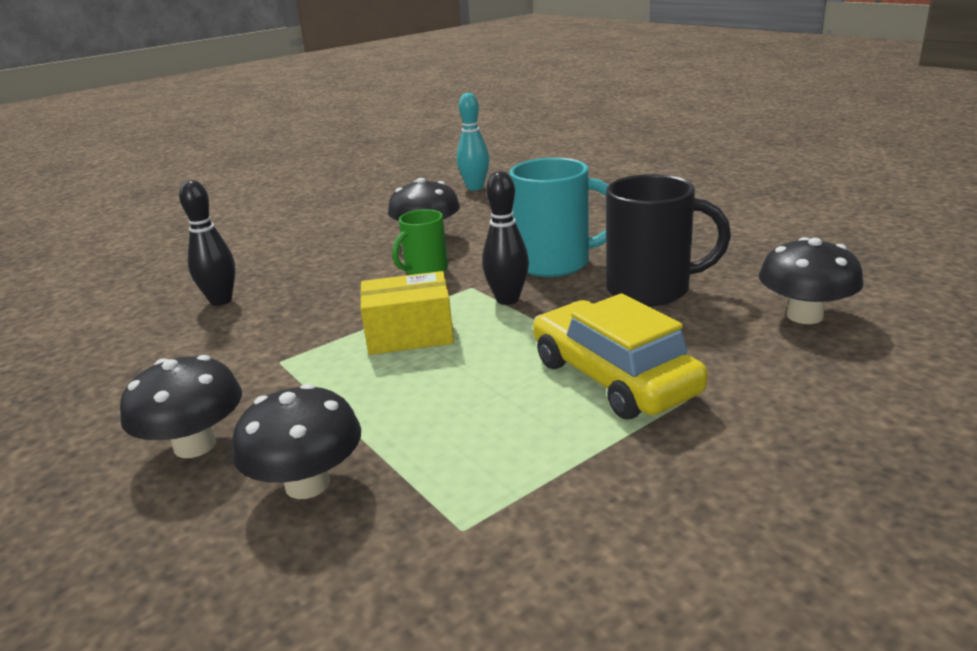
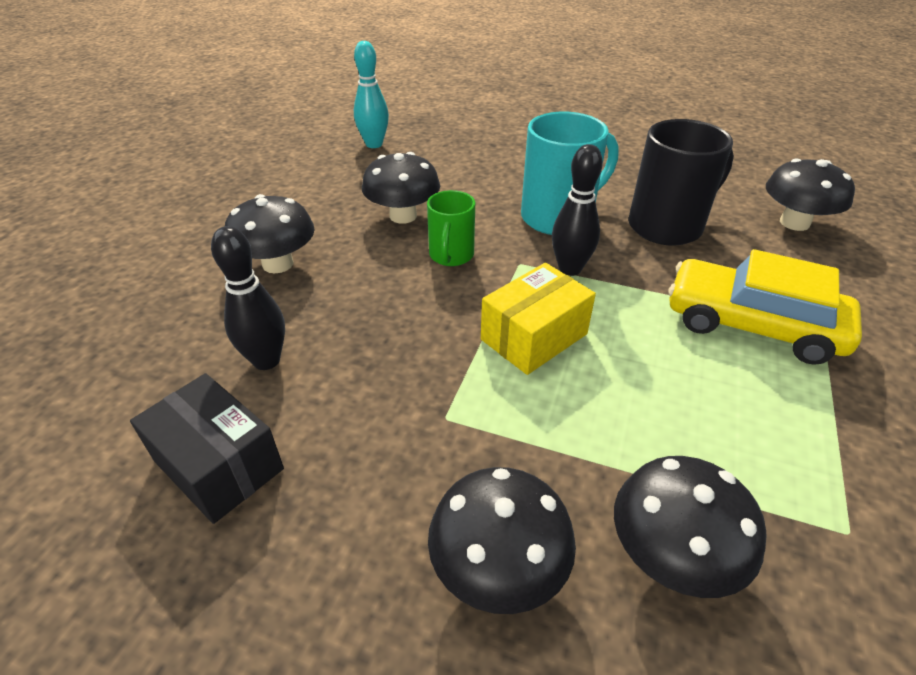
camera: 35 degrees left, 15 degrees up
(128, 343) = (219, 465): none -> black box
(300, 250) = (278, 264): none -> black mushroom

